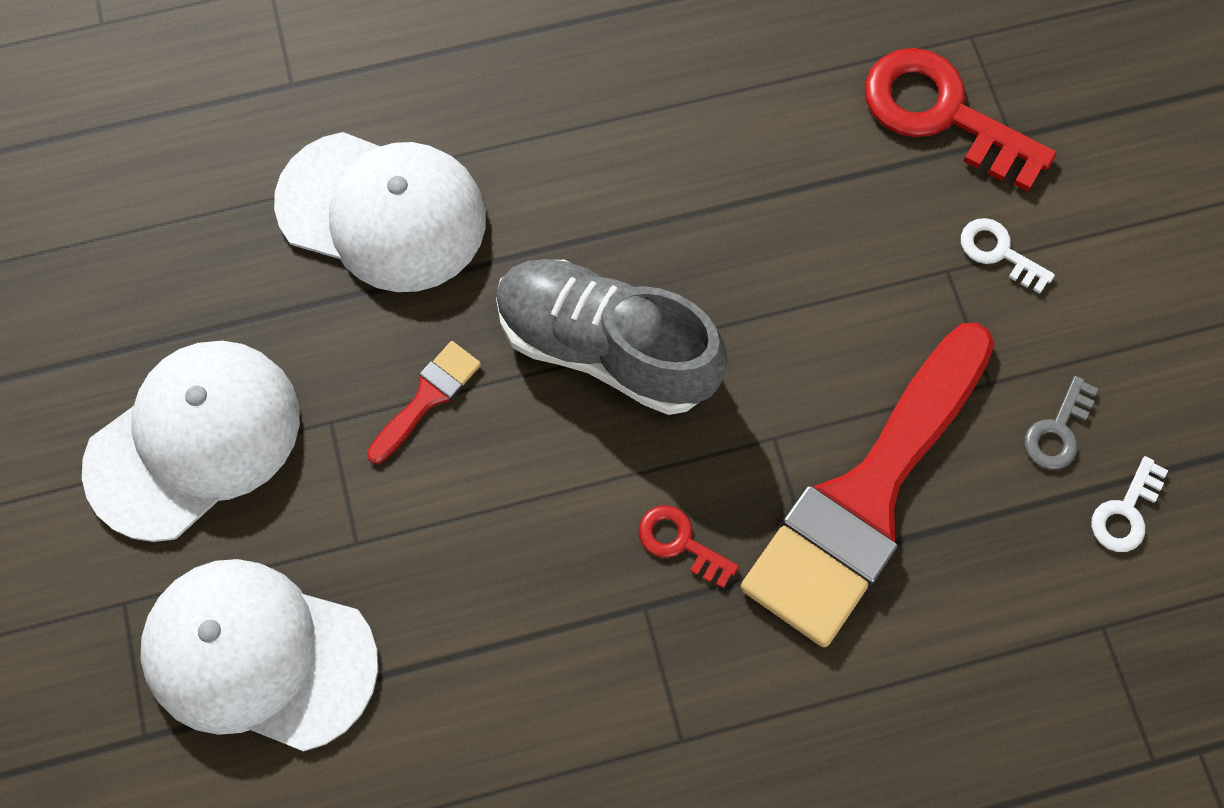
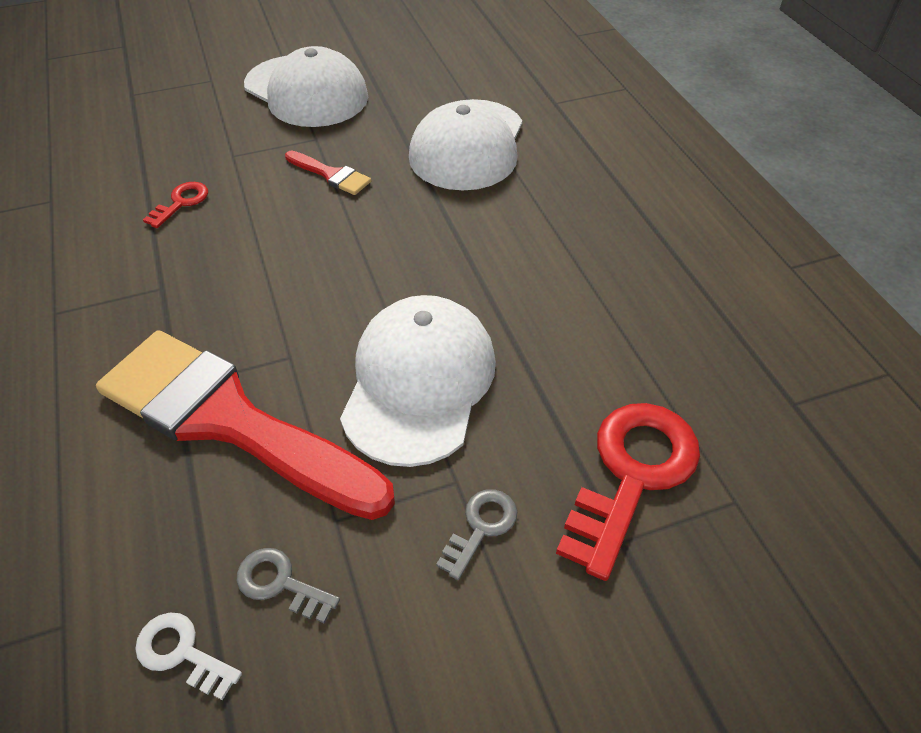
camera: 85 degrees right, 20 degrees down
(259, 655) = (168, 126): white cap -> white cap (419, 382)
(606, 348) = (369, 255): grey shoe -> none
(680, 542) = (207, 304): red key -> red key (181, 202)
(998, 252) = (481, 527): white key -> grey key

